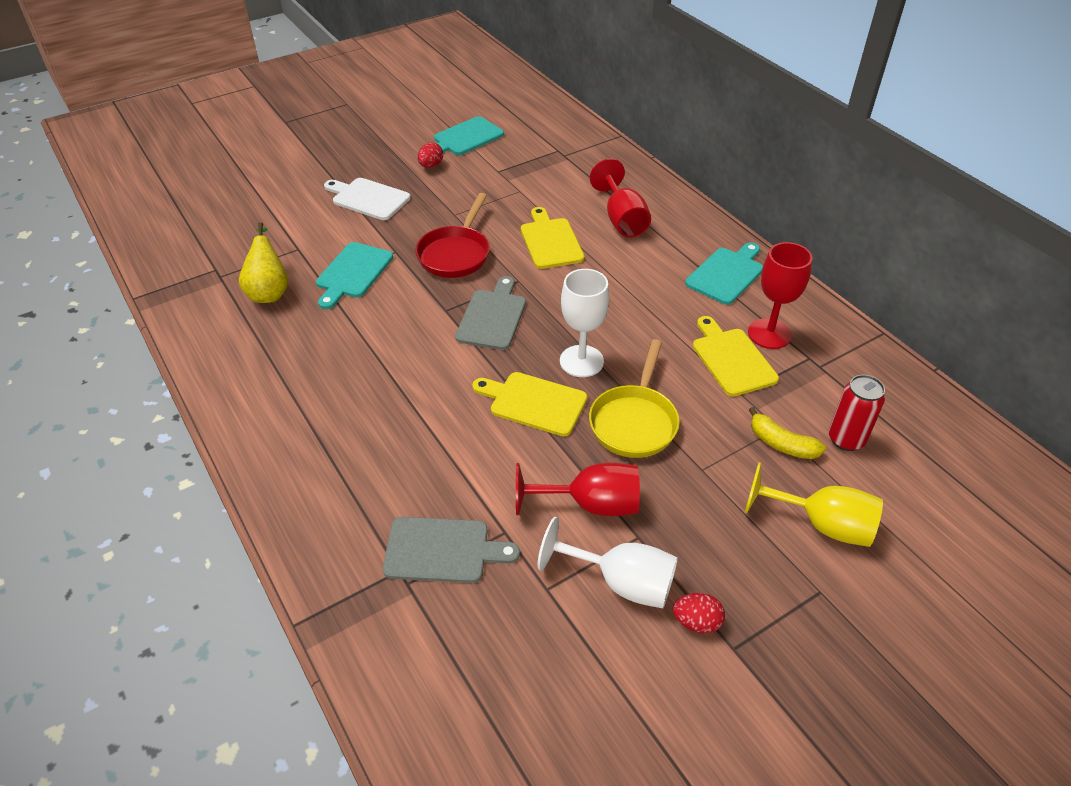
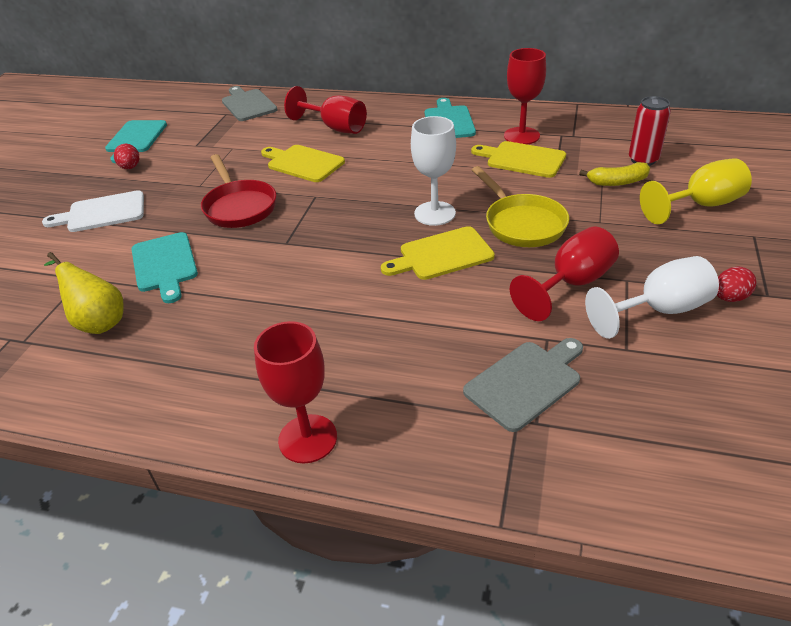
camera: 40 degrees left, 5 degrees down
(273, 472) = (308, 438): none -> red goblet
(492, 317) = (330, 226): grey cutting board -> grey cutting board (248, 104)

